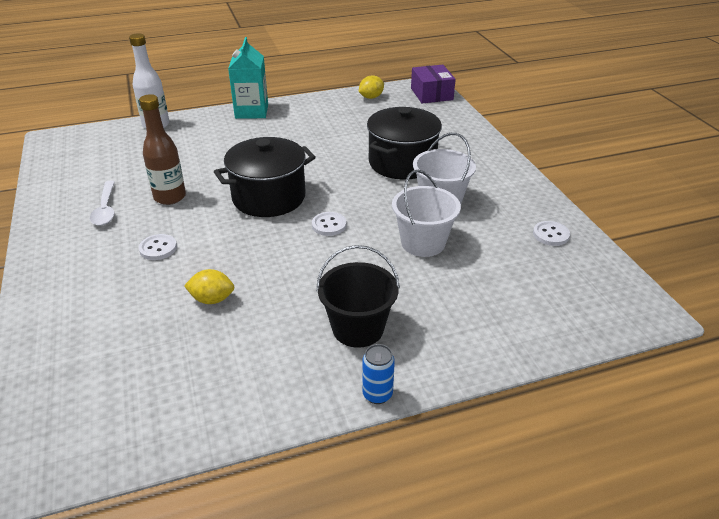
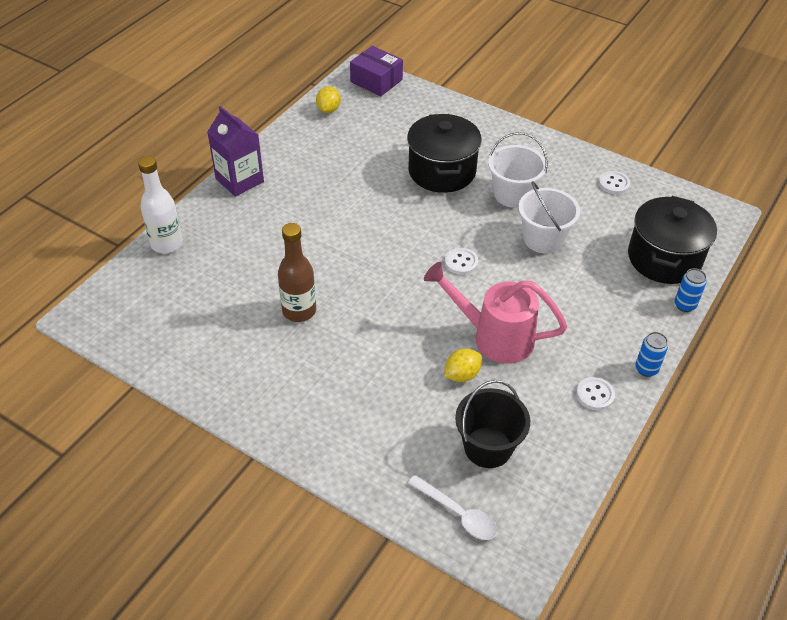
camera: 40 degrees left, 10 degrees up
(105, 209) = (260, 355): white spoon -> white spoon (458, 514)
(158, 248) = (361, 361): white button -> white button (594, 395)
(251, 111) = (239, 180): turquoise carton -> purple carton
(269, 197) = (382, 263): black pot -> black pot (664, 258)
(278, 288) = (494, 337): none -> pink watering can
(358, 328) = (582, 332): black bucket -> black bucket (488, 447)
(495, 365) = (684, 305): none -> blue can

